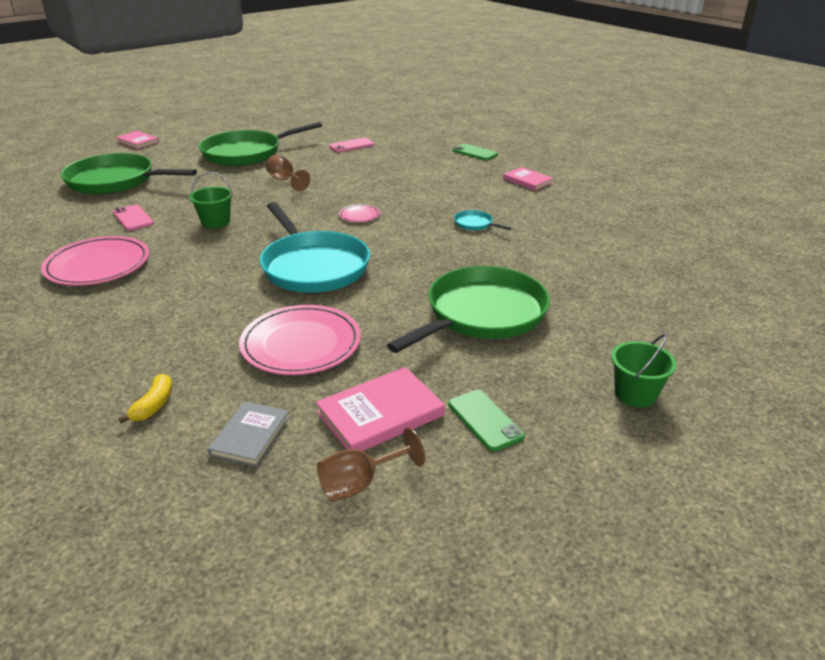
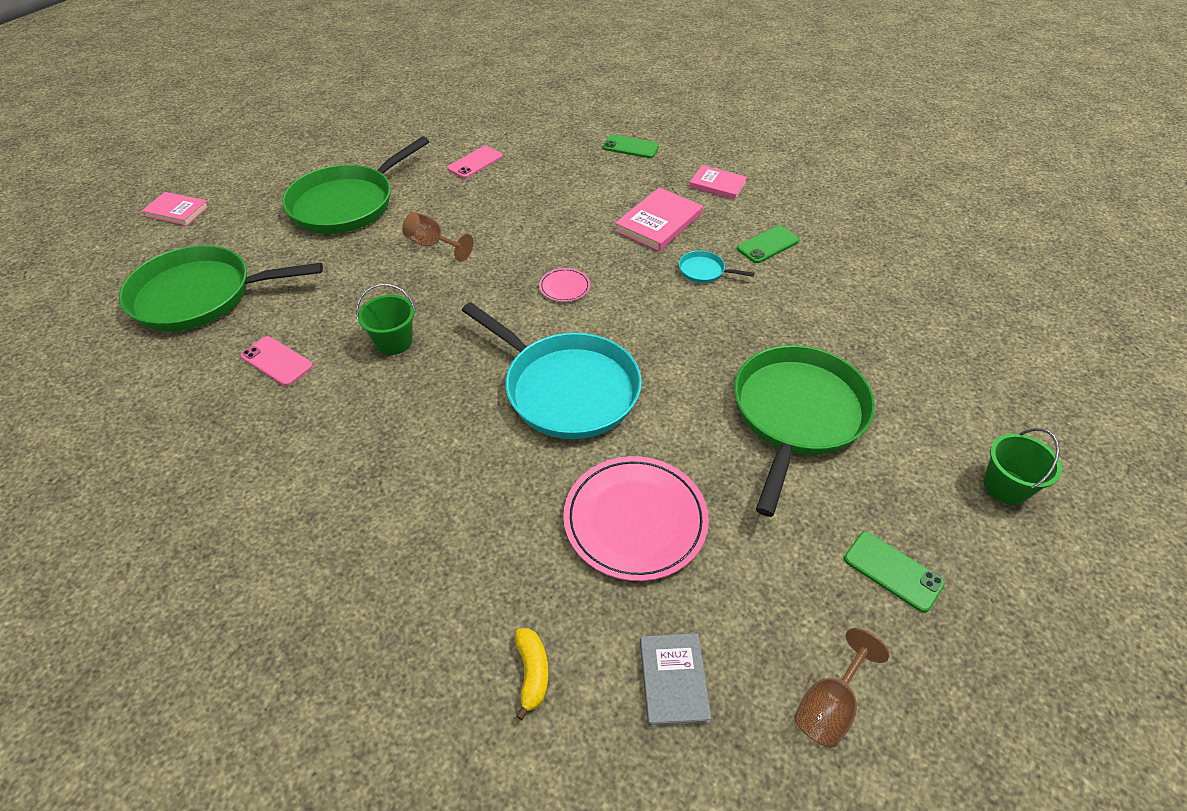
camera: 20 degrees left, 15 degrees up
(98, 265) = (291, 460): pink plate -> none
(380, 414) = (786, 598): pink book -> pink book (658, 222)
(541, 218) = (767, 245): none -> green phone

